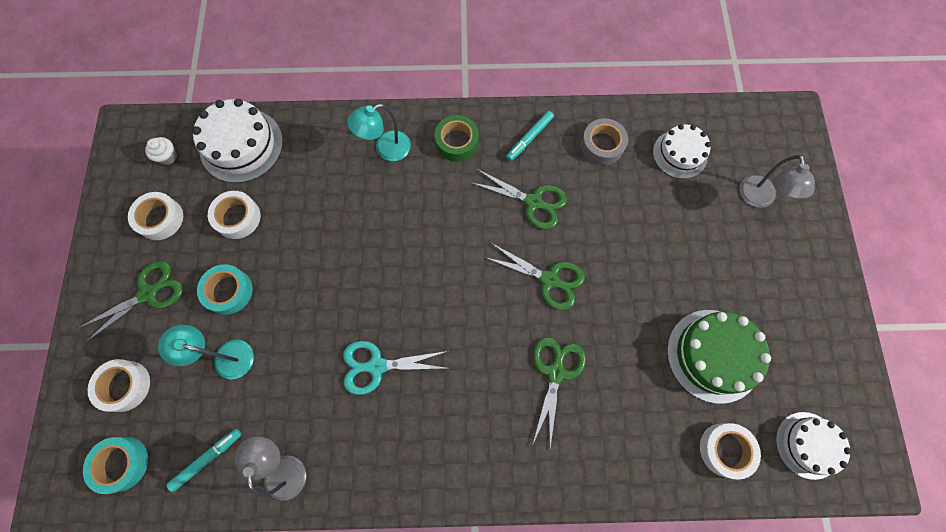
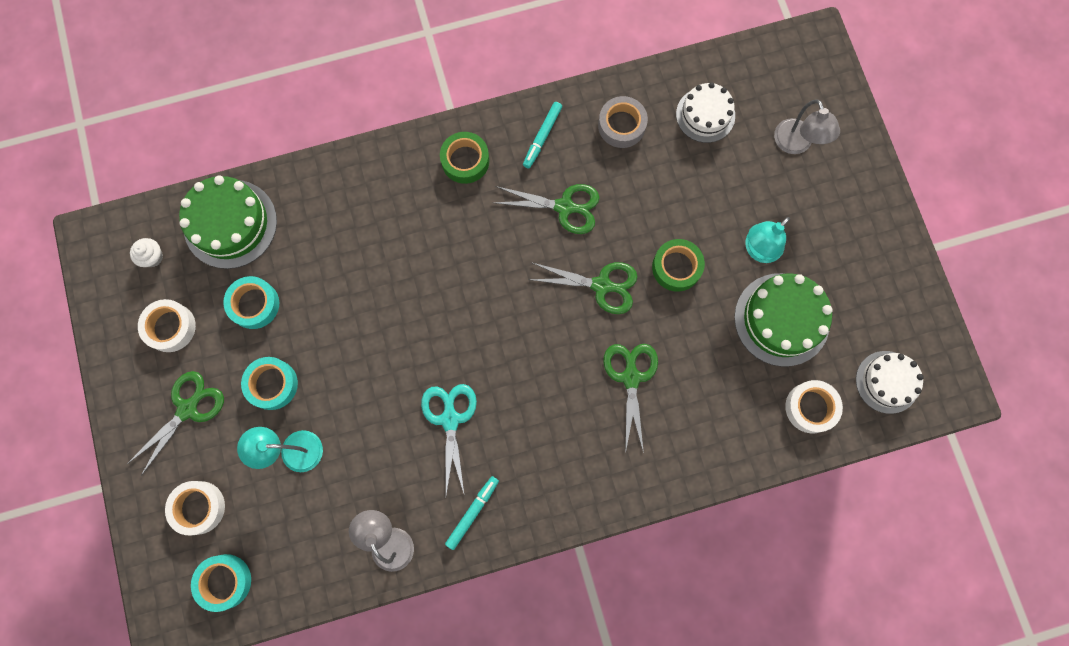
camera: 15 degrees left, 5 degrees up
(207, 459) = (309, 553): turquoise marker -> turquoise marker (472, 512)
(237, 217) = (254, 304): white tape -> turquoise tape
(241, 145) = (230, 224): white cake -> green cake
(376, 366) = (450, 419): turquoise scissors -> turquoise scissors turned 105 degrees clockwise
(386, 149) = (391, 188): turquoise lamp -> turquoise lamp (758, 250)
(623, 281) = (676, 267): none -> green tape

